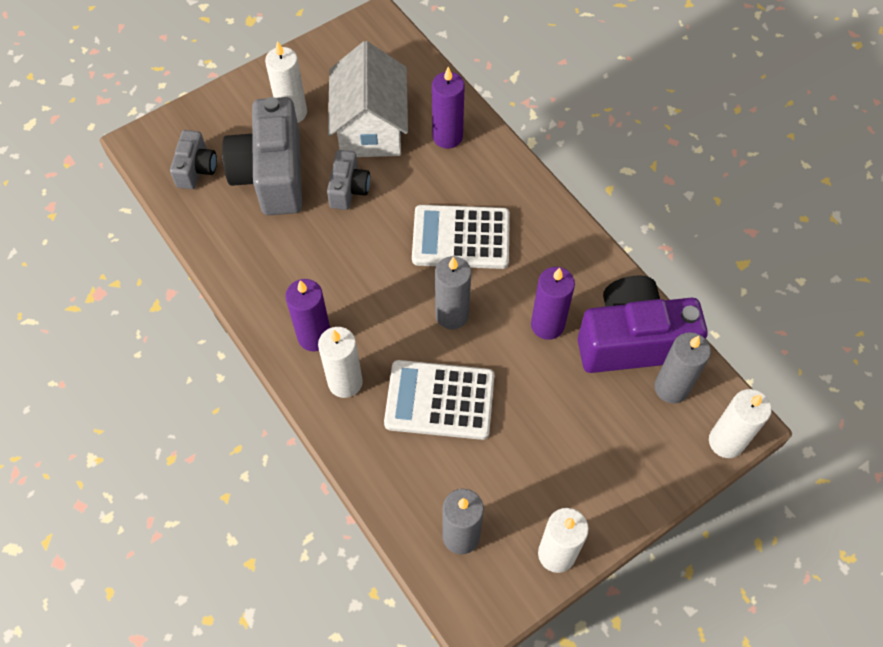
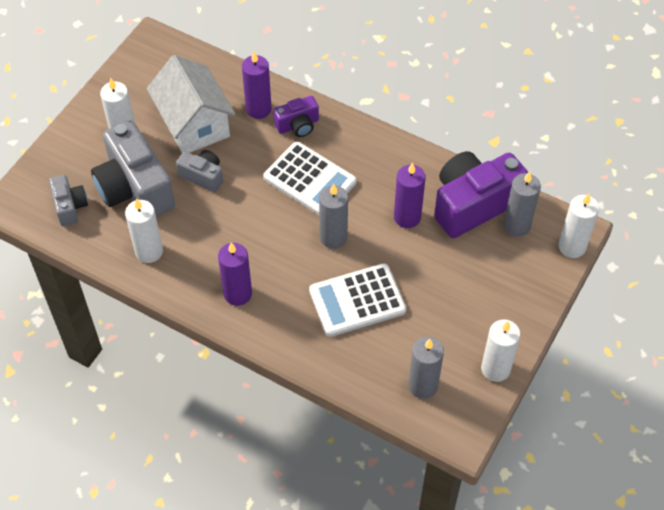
camera: 25 degrees left, 5 degrees down
(345, 382) = (279, 316): white candle -> white candle (149, 251)
(348, 189) = (203, 176): grey camera -> grey camera turned 45 degrees counterclockwise
(461, 238) = (310, 180): white calculator -> white calculator turned 120 degrees counterclockwise
(480, 171) = (298, 125): none -> purple camera

